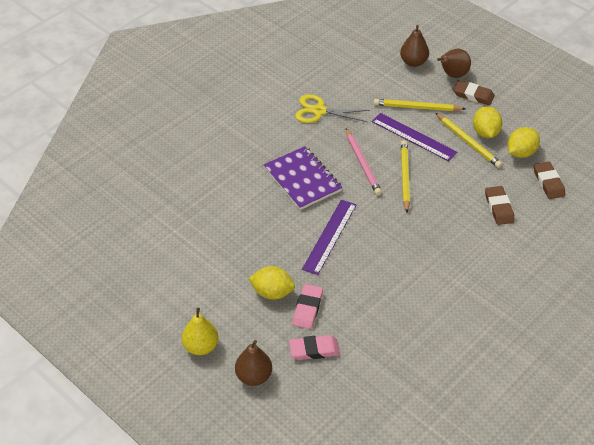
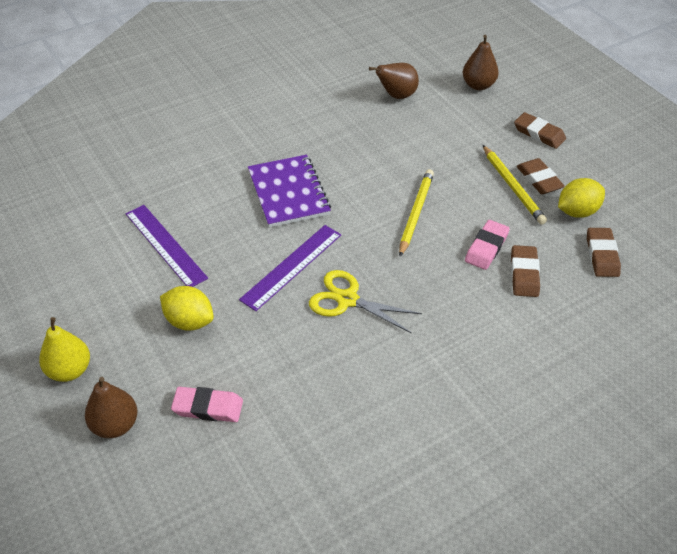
camera: 15 degrees right, 0 degrees up
(307, 308) = (224, 351): pink eraser -> pink eraser (486, 247)
(319, 111) = (342, 119): yellow scissors -> yellow scissors (347, 299)
(362, 163) = (369, 188): pink pencil -> none
(414, 137) = (446, 168): purple ruler -> purple ruler (165, 245)
(417, 107) = (463, 136): yellow pencil -> none
(452, 75) = (521, 107): brown pear -> brown pear (396, 95)
(485, 132) = (539, 179): yellow lemon -> brown eraser

